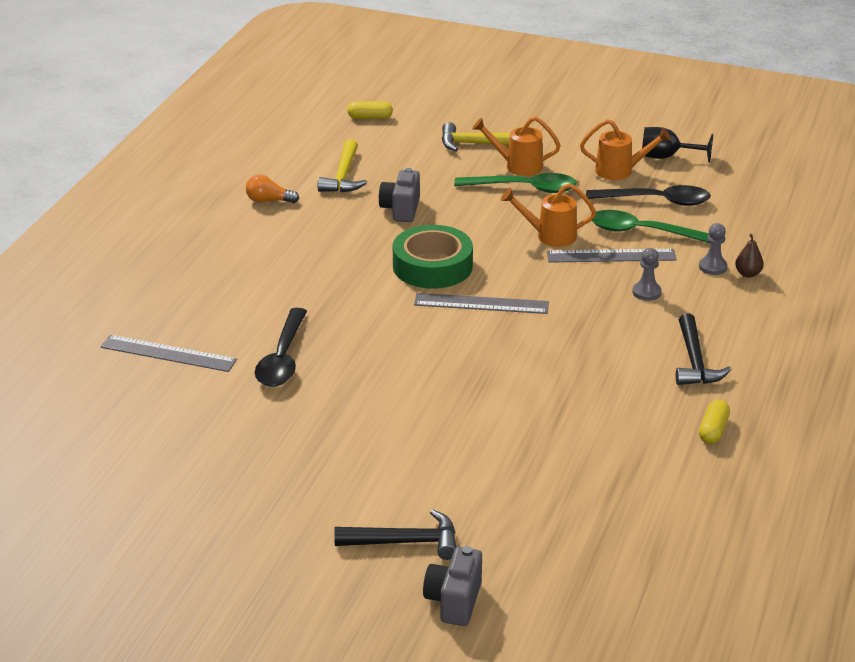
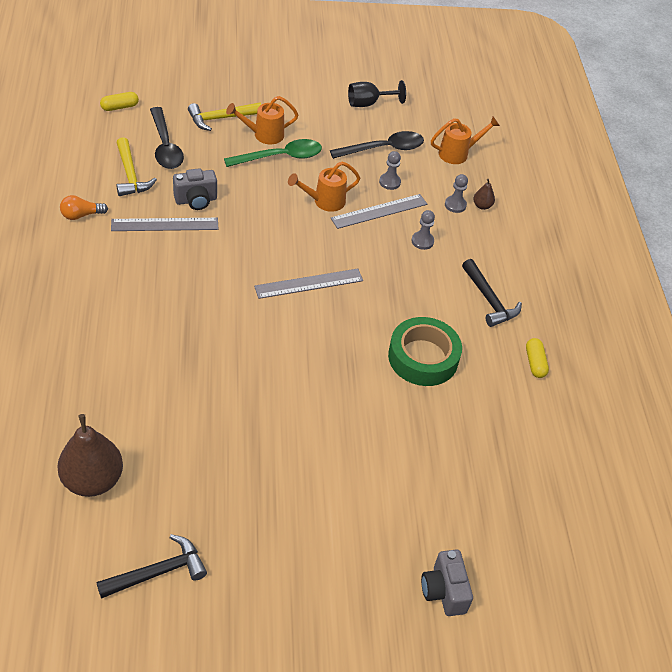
camera: 30 degrees left, 15 degrees up
(139, 414) = (92, 480): none -> brown pear
(168, 353) = (82, 405): grey ruler -> grey ruler (165, 224)
(282, 358) = (182, 383): black spoon -> black spoon (165, 146)
(401, 209) = (196, 200): grey camera -> grey camera turned 90 degrees counterclockwise
(404, 542) = (377, 545): black hammer -> black hammer (157, 572)
(432, 266) = (251, 254): green tape -> green tape (423, 357)
(619, 171) = (342, 124): orange watering can -> orange watering can (457, 153)
(643, 232) = (389, 182): green spoon -> grey pawn

